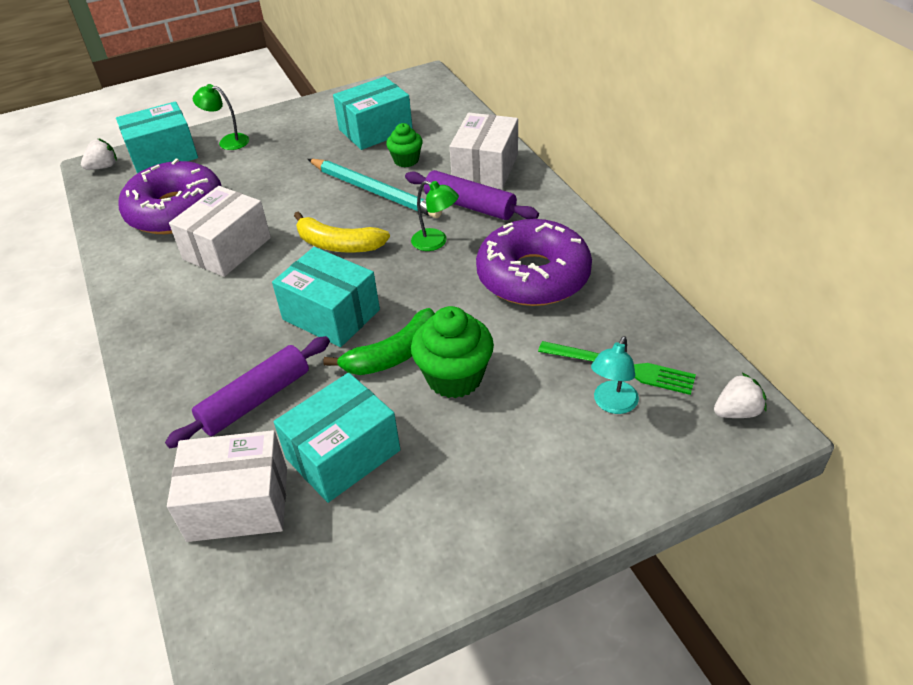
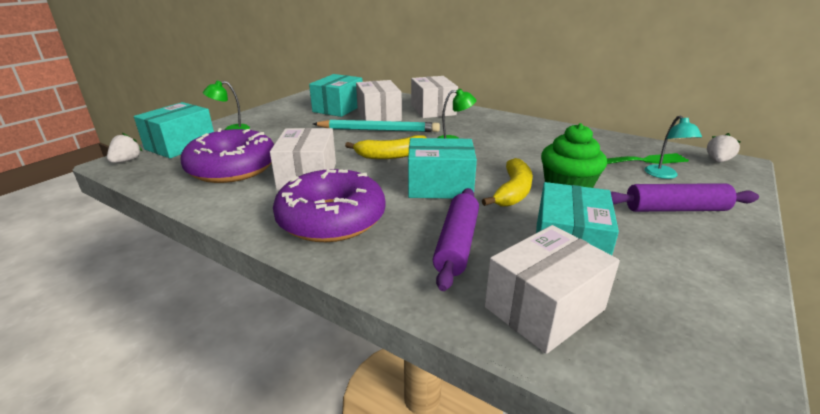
camera: 35 degrees left, 15 degrees down
(393, 355) = (513, 192): green banana -> yellow banana
(406, 160) = (379, 115): green cupcake -> white box
(470, 205) = (448, 124): purple rolling pin -> purple rolling pin (675, 209)
(533, 276) = (532, 141): purple donut -> purple donut (331, 219)

